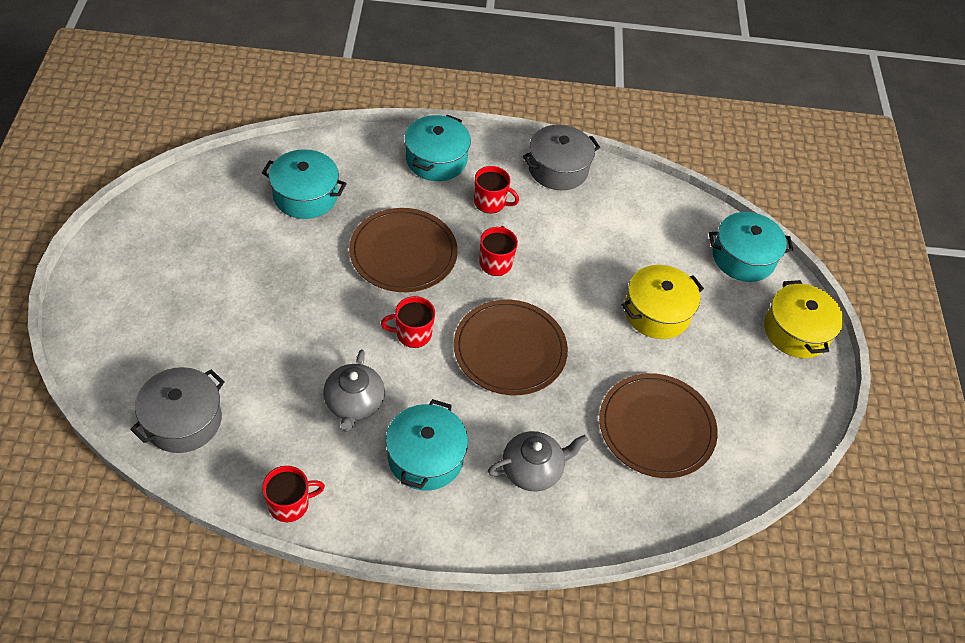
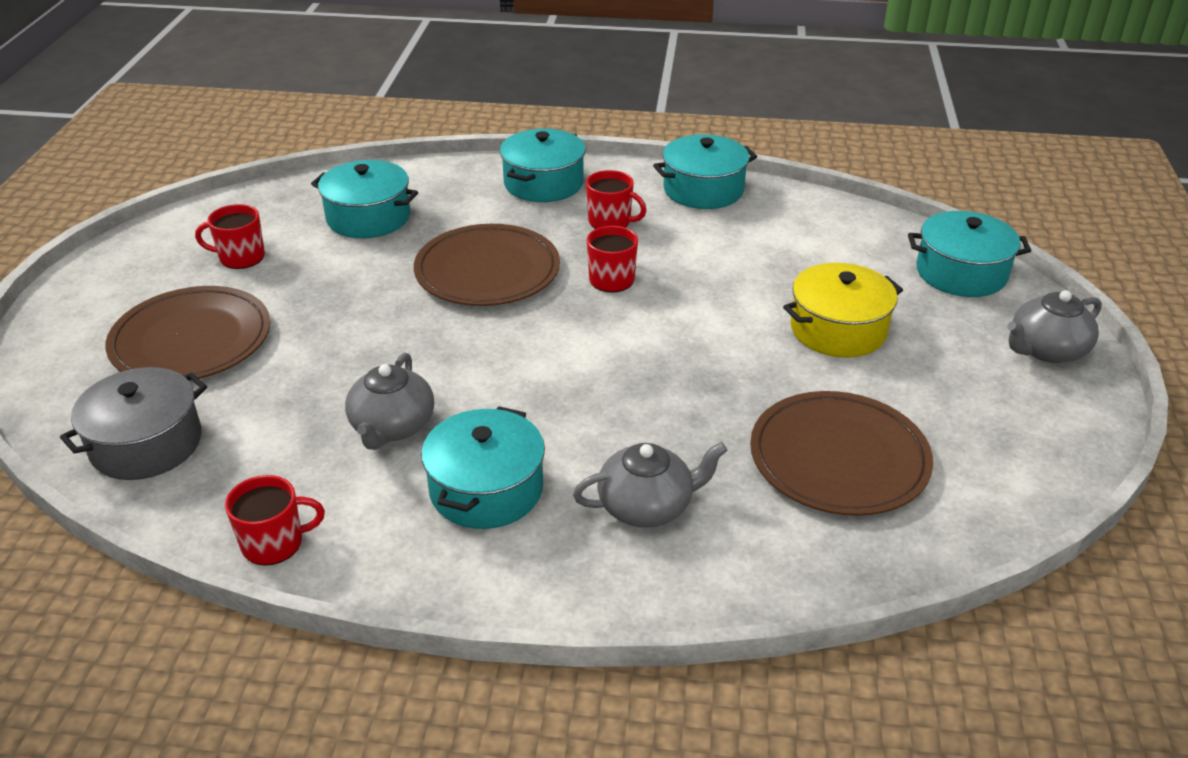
camera: 10 degrees right, 15 degrees down
(412, 334) = (488, 352): red mug -> red mug (241, 257)
(510, 350) = (623, 369): brown plate -> brown plate (191, 340)
(558, 169) = (703, 190): grey pot -> turquoise pot
(796, 331) = (1046, 350): yellow pot -> grey teapot

